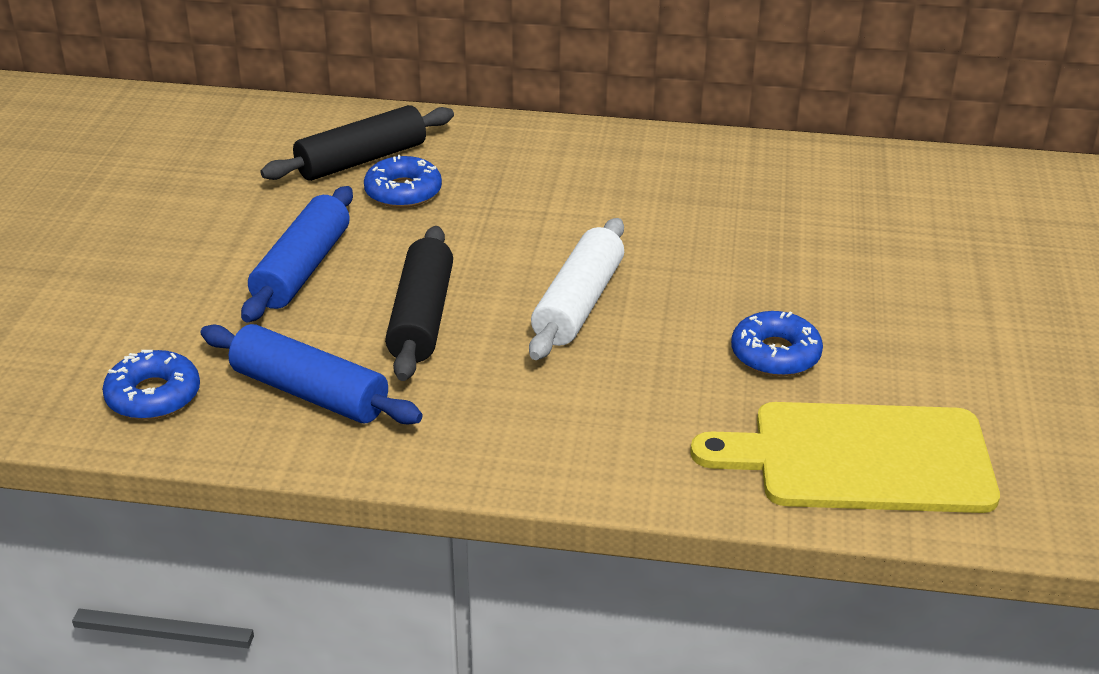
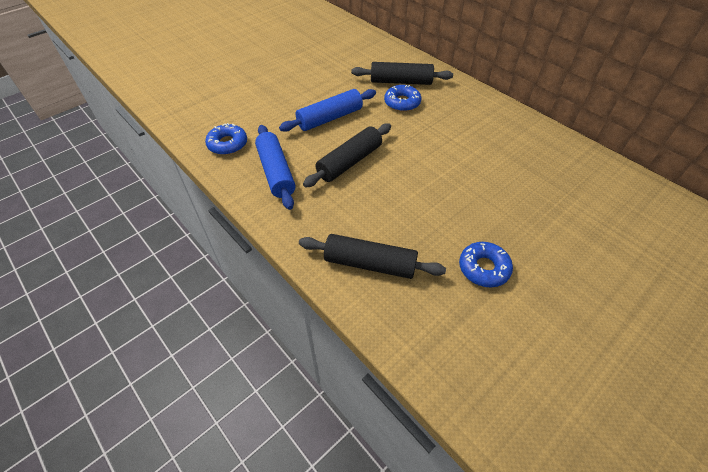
camera: 40 degrees right, 15 degrees up
(578, 303) = (419, 190): white rolling pin -> none
(620, 432) = (370, 264): none -> black rolling pin
(860, 458) = (468, 354): yellow cutting board -> none

